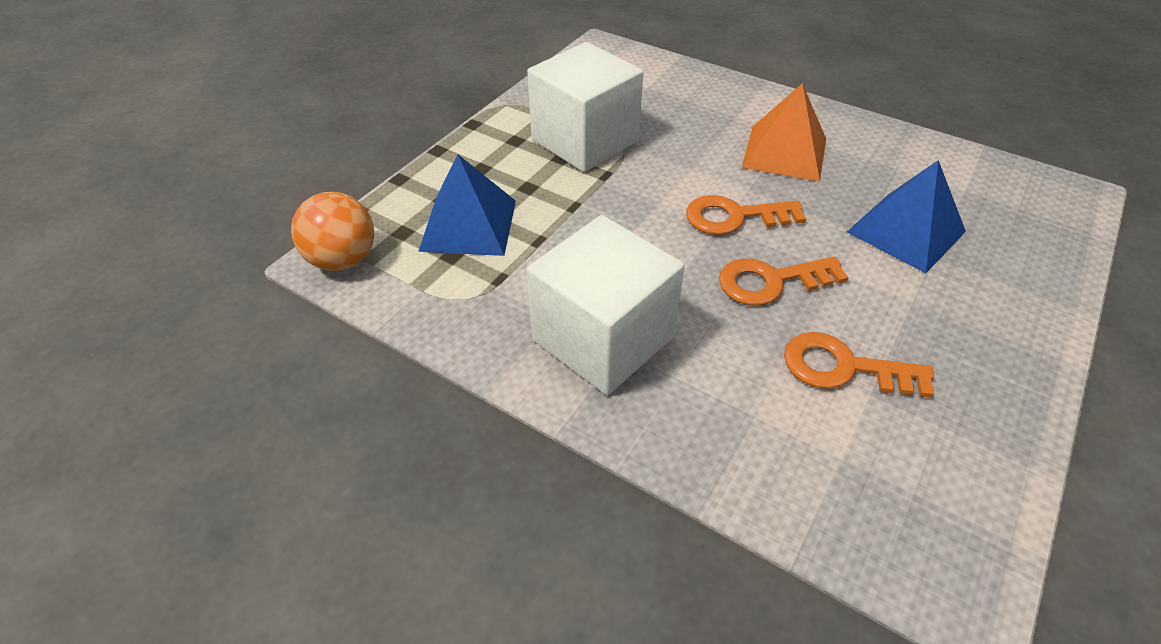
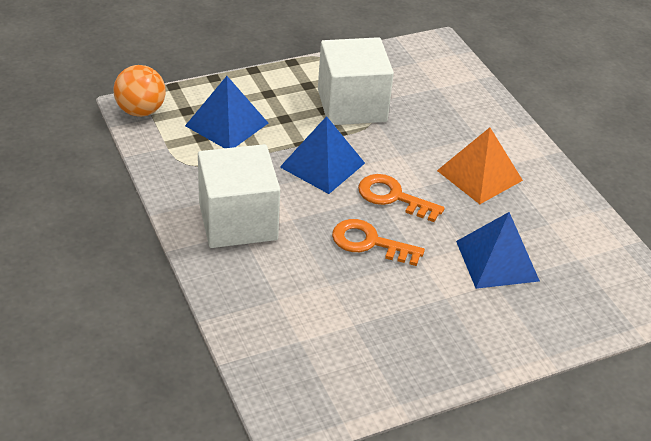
camera: 30 degrees right, 5 degrees down
(624, 219) = (322, 165): none -> blue pyramid
(844, 368) = (355, 305): orange key -> none

